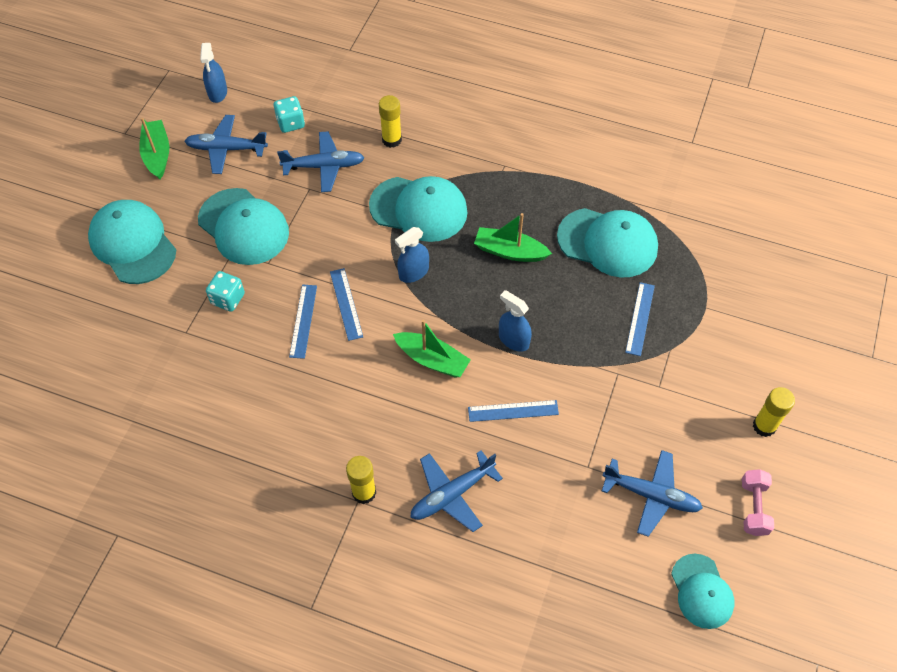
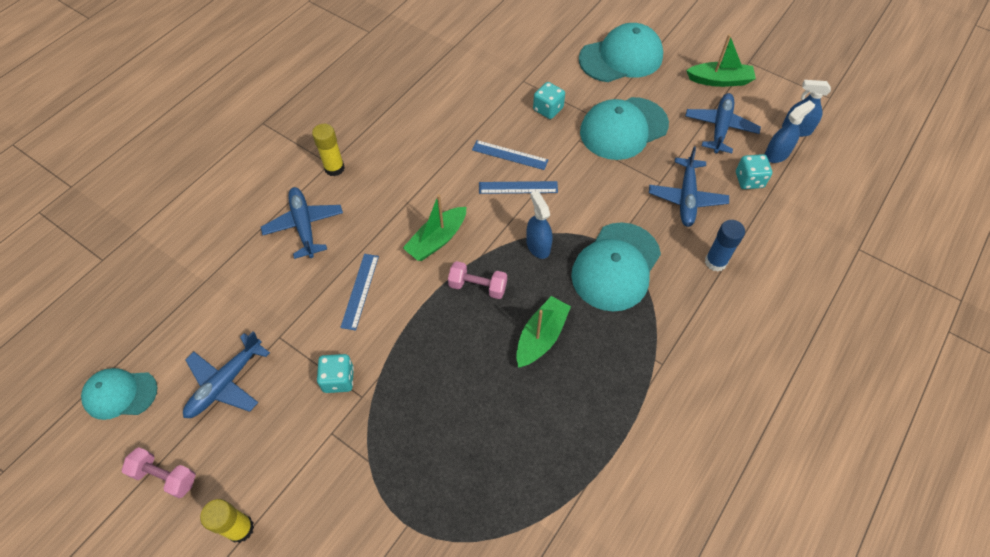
camera: 105 degrees right, 0 degrees up
(391, 140) = (715, 262): yellow glue stick -> blue glue stick
(475, 311) = (477, 286): none -> pink dumbbell
(513, 340) = (434, 311): blue spray bottle -> blue spray bottle (776, 154)
(608, 243) = (527, 443): turquoise cap -> none
(609, 398) = (338, 379): none -> turquoise dice
(640, 318) = (417, 443): blue ruler -> none

